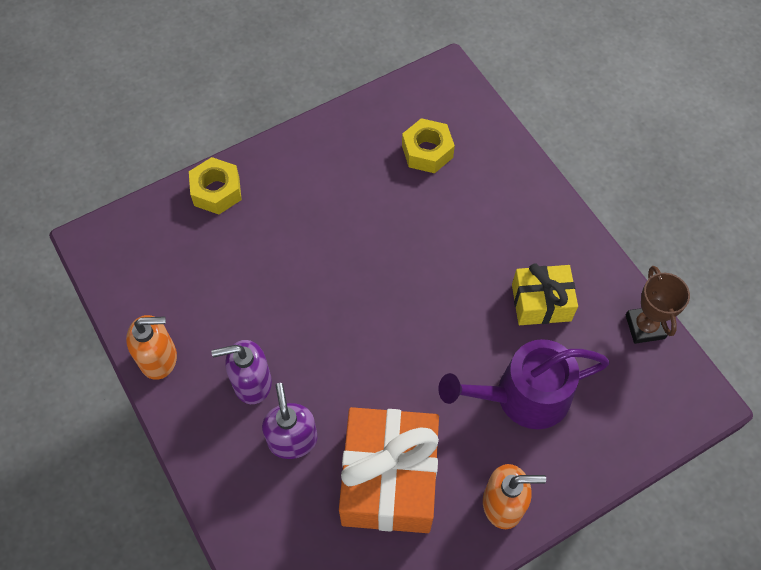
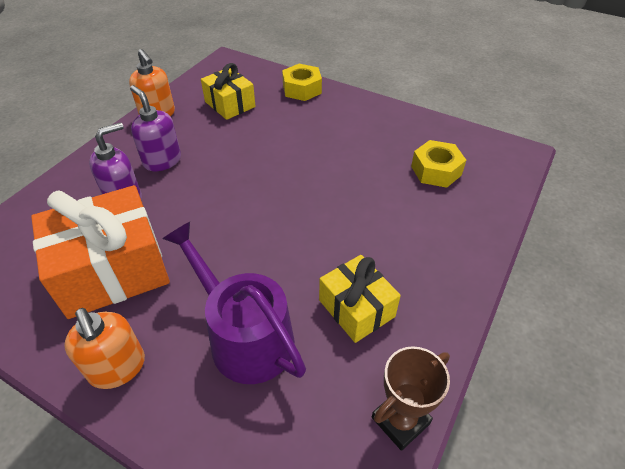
camera: 60 degrees right, 15 degrees down
(193, 276) = (230, 104): none -> yellow gift

